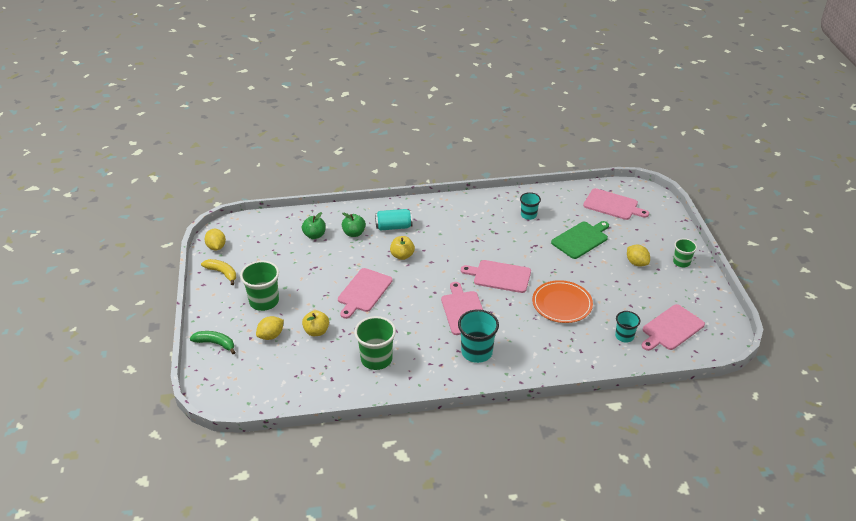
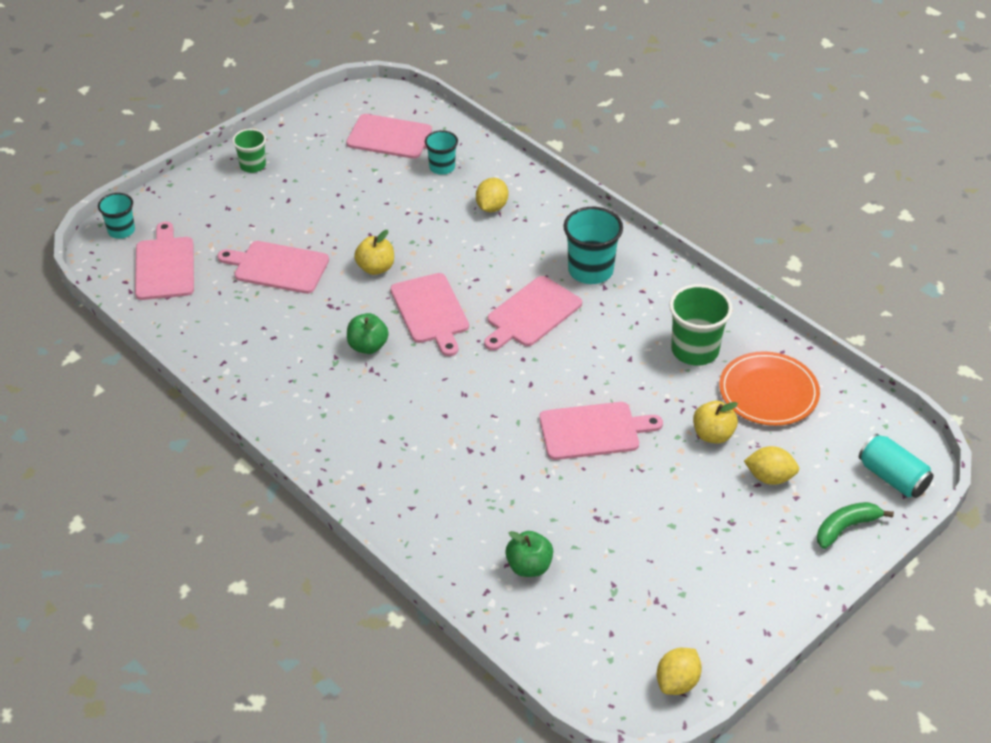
camera: 125 degrees left, 5 degrees up
(215, 343) = (845, 527): green banana -> green banana turned 75 degrees clockwise
(222, 273) = (721, 626): yellow banana -> none
(264, 301) = (721, 529): green cup -> none
(354, 233) = (479, 519): green apple -> green apple (368, 346)
(394, 227) = (421, 479): turquoise can -> turquoise can (892, 477)
(402, 256) = (479, 432): yellow apple -> yellow apple (375, 268)
(528, 215) = (261, 341): turquoise cup -> turquoise cup (121, 230)
(562, 304) = (432, 235): orange plate -> orange plate (768, 392)
(581, 239) = (277, 267): green cutting board -> pink cutting board
(636, 263) = (288, 201): yellow lemon -> yellow lemon (491, 207)

